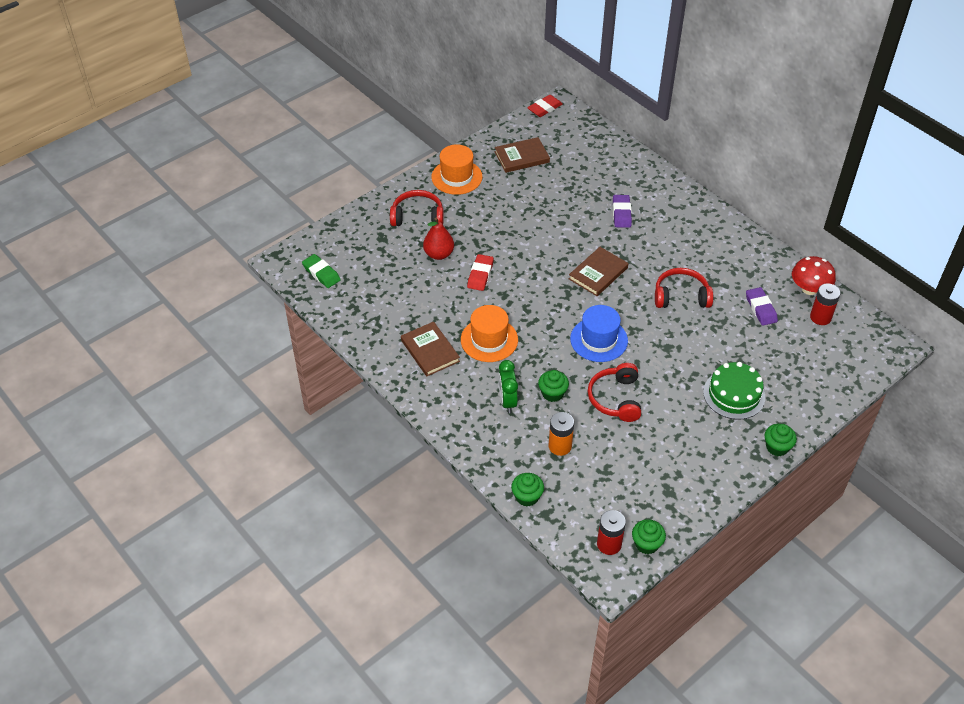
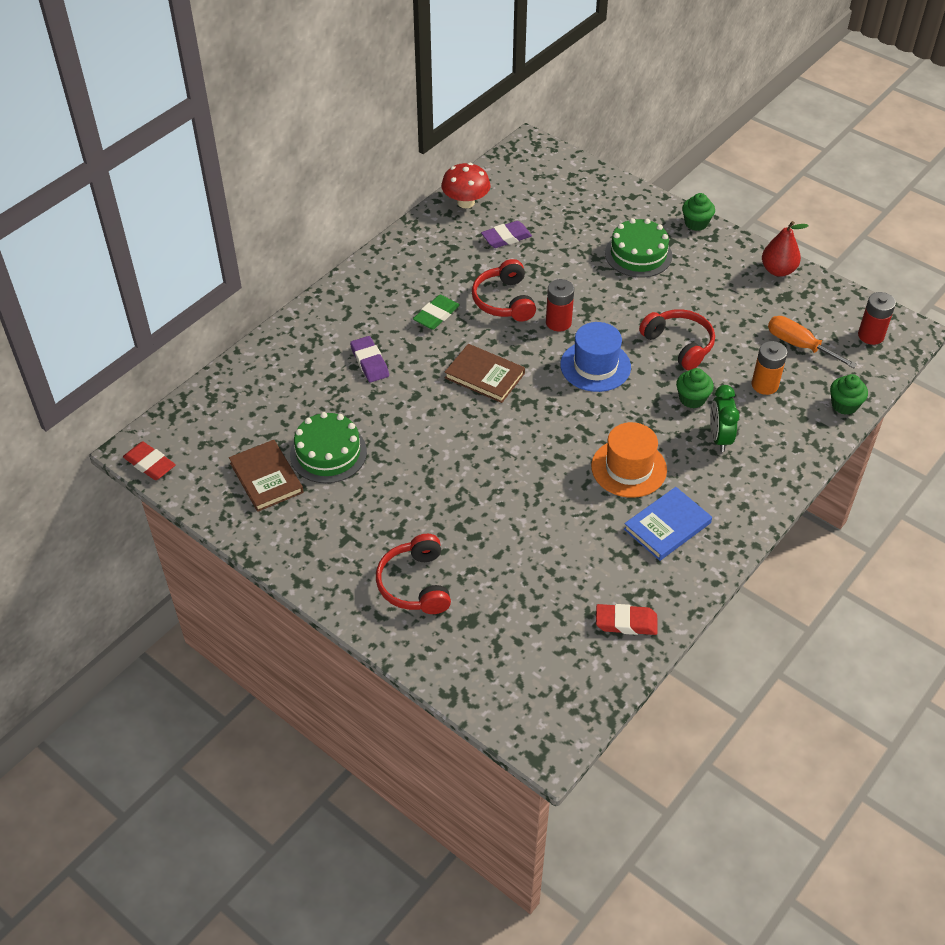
camera: 100 degrees left, 0 degrees up
(321, 273) = (562, 684): green eraser -> green eraser (436, 315)
(430, 351) = (667, 526): brown book -> blue book
(438, 254) = (488, 545): red pear -> red pear (778, 270)
(456, 177) = (320, 549): orange hat -> none
(480, 275) = (517, 493): red eraser -> red eraser (626, 622)
(507, 401) = (719, 438): green clock -> green clock turned 105 degrees clockwise
(537, 186) = (328, 453): none -> green cake
(603, 484) = (799, 345): none -> orange screwdriver
(616, 398) = (679, 345): red headphones -> red headphones turned 120 degrees counterclockwise
(621, 213) = (369, 362): purple eraser -> purple eraser turned 75 degrees clockwise
(646, 544) = (856, 308): green cupcake -> none
(820, 317) = (506, 194): red battery -> red battery (558, 322)

